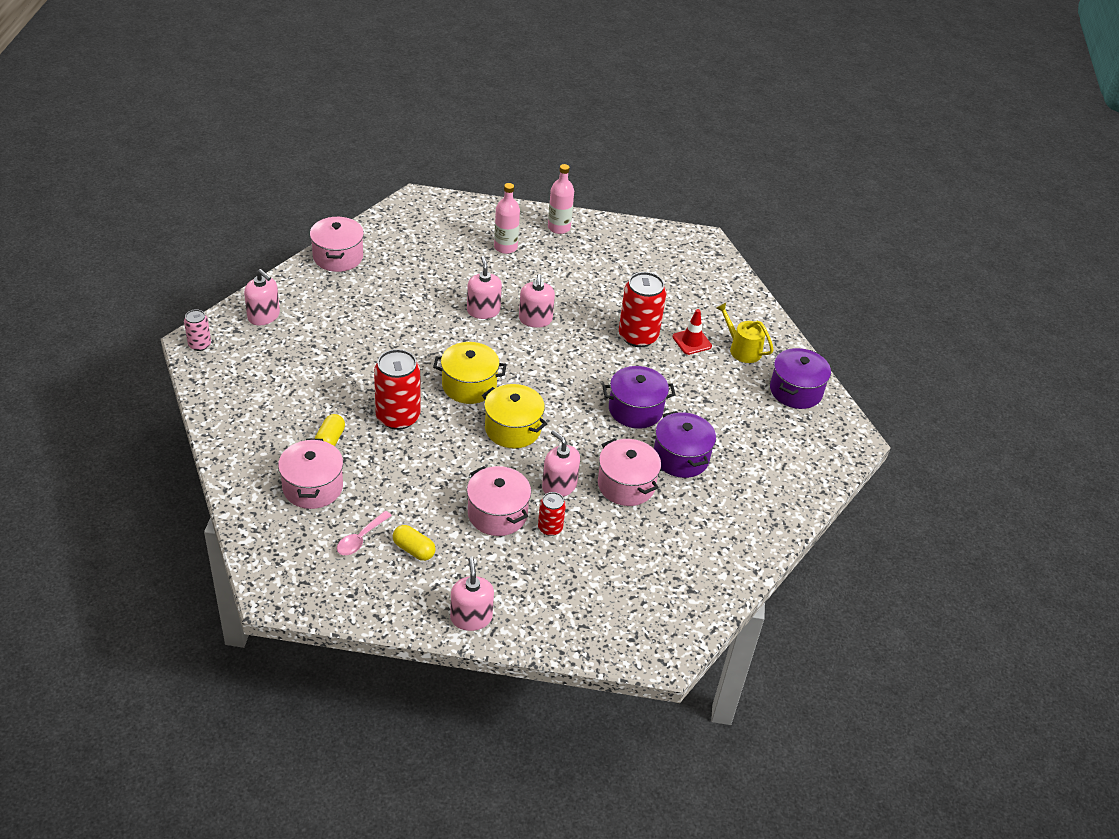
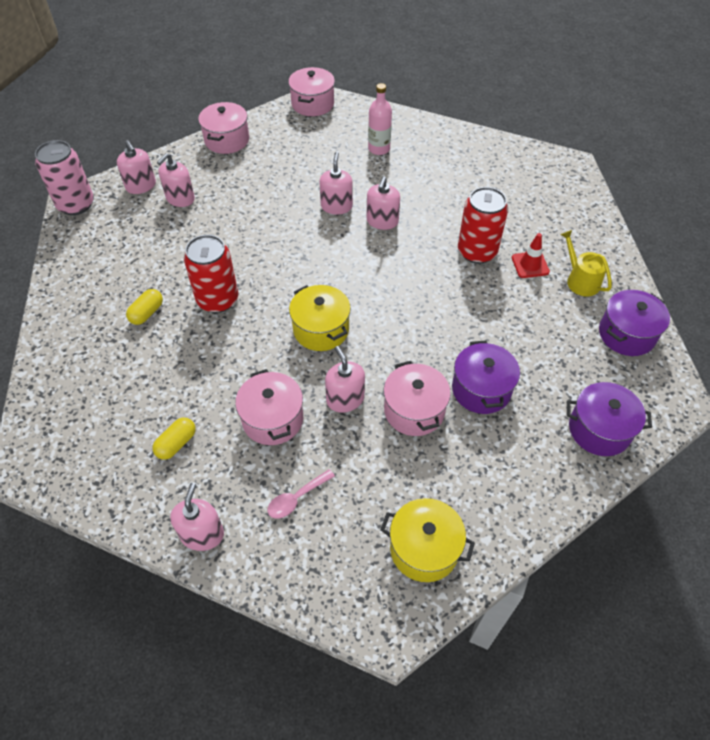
camera: 20 degrees right, 10 degrees up
(199, 345) = (76, 204): pink can -> pink can, size x1.88
(312, 487) = (111, 359): pink pot -> pink pot (312, 104)
(313, 324) = (180, 198): none -> pink soap dispenser
(360, 539) = (131, 422): pink spoon -> pink spoon (296, 498)
(414, 550) = (176, 444): yellow capsule -> yellow capsule turned 75 degrees clockwise
(469, 385) = (296, 278): yellow pot -> yellow pot (424, 549)
(550, 528) = (319, 445): red can -> none
(559, 227) = (435, 136): pink bottle -> none
(635, 410) = (450, 328): purple pot -> purple pot (599, 429)

